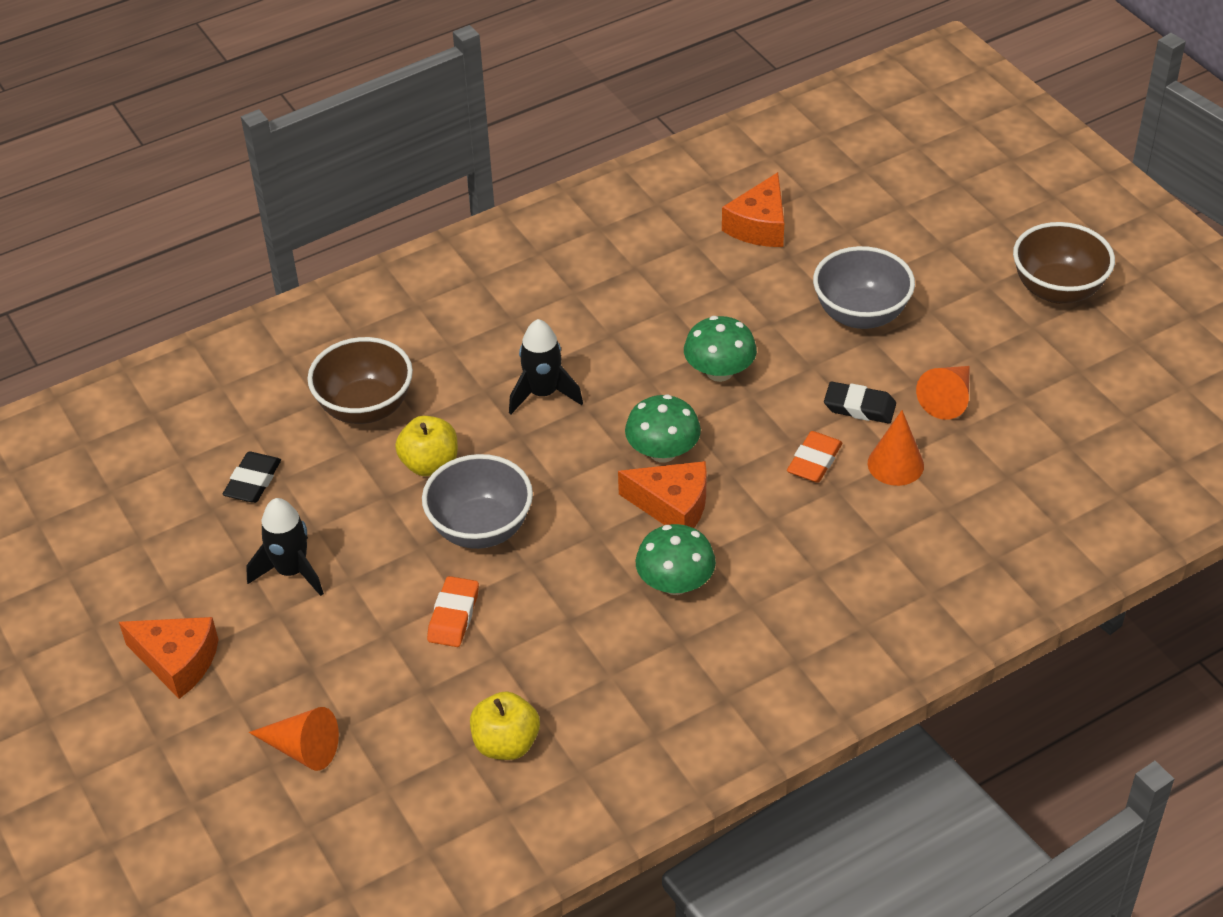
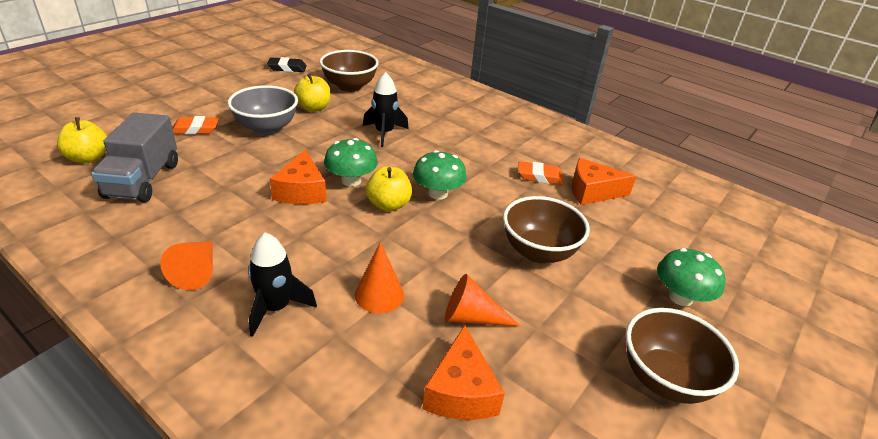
camera: 65 degrees right, 10 degrees down
(177, 662) = (163, 67): orange cheese -> orange cheese (460, 391)
(291, 571) = (226, 84): black rocket -> black rocket (276, 308)
(302, 749) = (98, 102): orange cone -> orange cone (197, 271)
(592, 675) = (143, 180): none -> grey truck
(675, 583) = (228, 201): green mushroom -> green mushroom (680, 297)
(730, 424) = (388, 205): none -> yellow apple
(814, 461) = (366, 249): orange eraser -> orange eraser (540, 176)
(859, 407) = (436, 265): black eraser -> none
(860, 314) = (538, 252): grey bowl -> brown bowl

